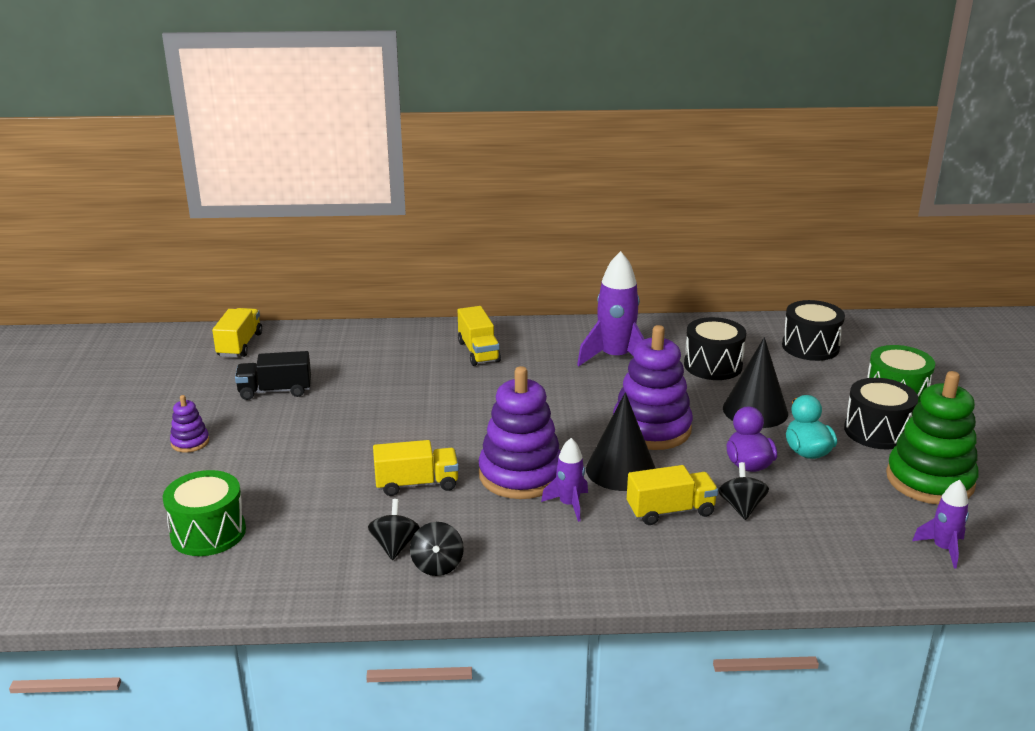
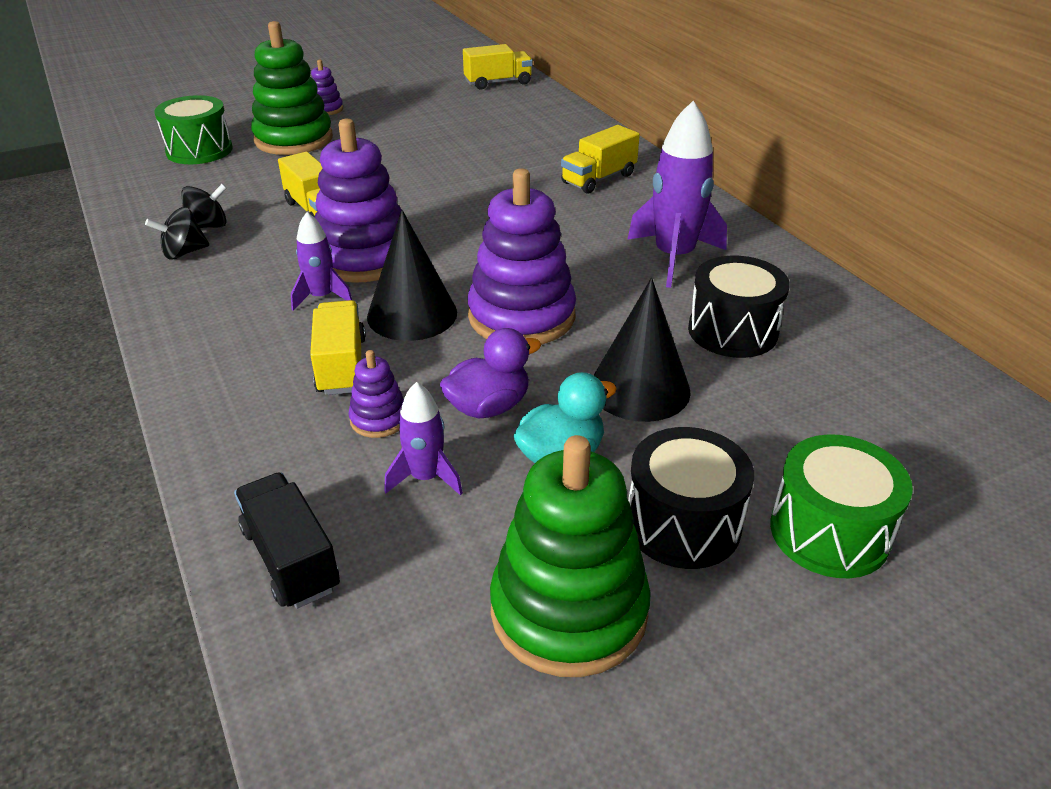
camera: 65 degrees right, 10 degrees up
(245, 472) = (294, 139): none -> green stacking toy
(275, 391) = (432, 115): black truck -> black truck (291, 559)
(670, 511) = (342, 365): yellow truck -> yellow truck turned 150 degrees counterclockwise
(741, 507) = (379, 419): black spinning top -> purple stacking toy
(810, 347) = (896, 410): black drum -> none
(943, 549) = (363, 650): purple rocket -> purple rocket (426, 477)

